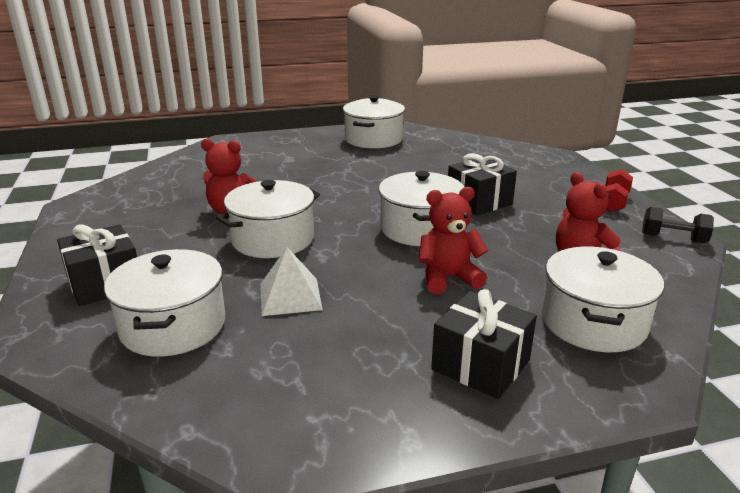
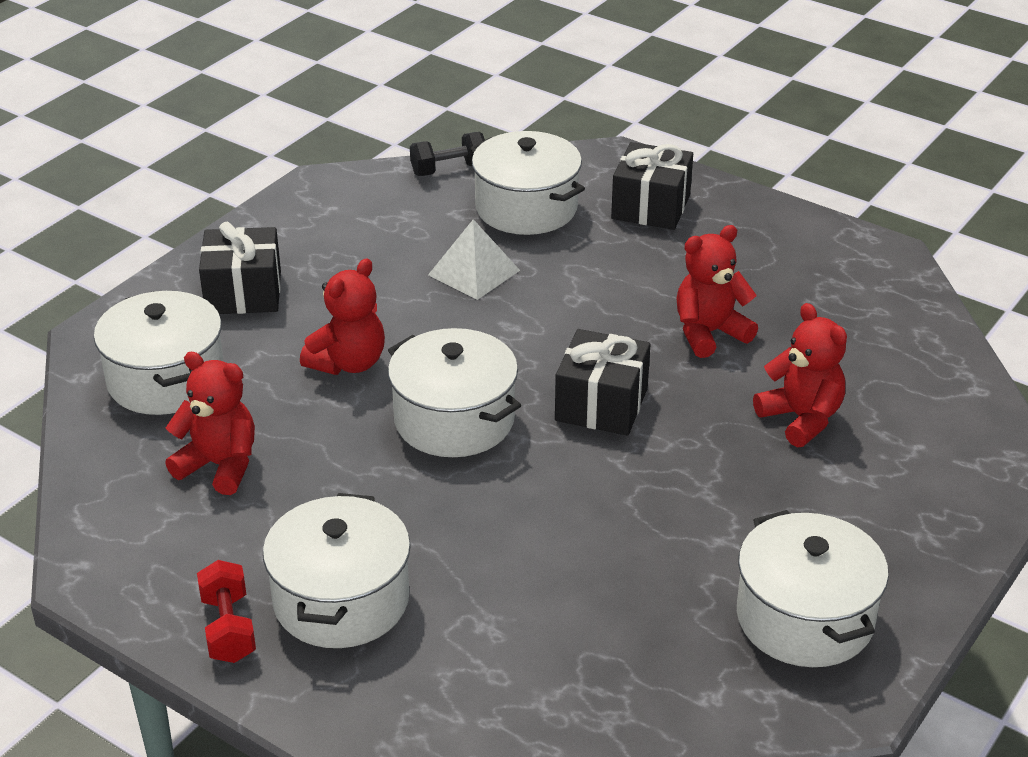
camera: 140 degrees right, 10 degrees up
(265, 173) = (801, 419): none -> red teddy bear
(272, 239) = (593, 320): white pot -> white pot (341, 600)
(479, 201) = (431, 518): black gift -> black gift (601, 404)
(673, 238) = (110, 572): black dumbbell -> black dumbbell (449, 170)

